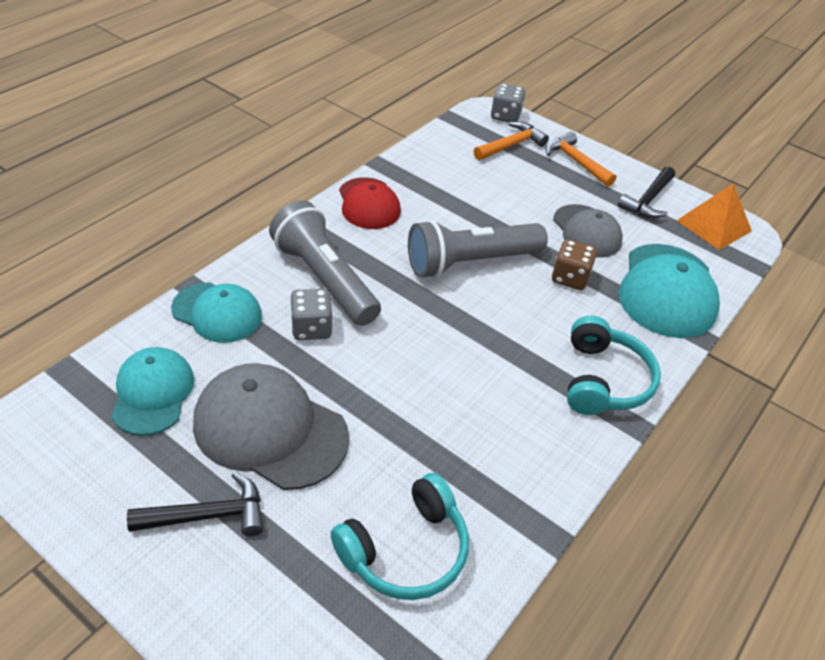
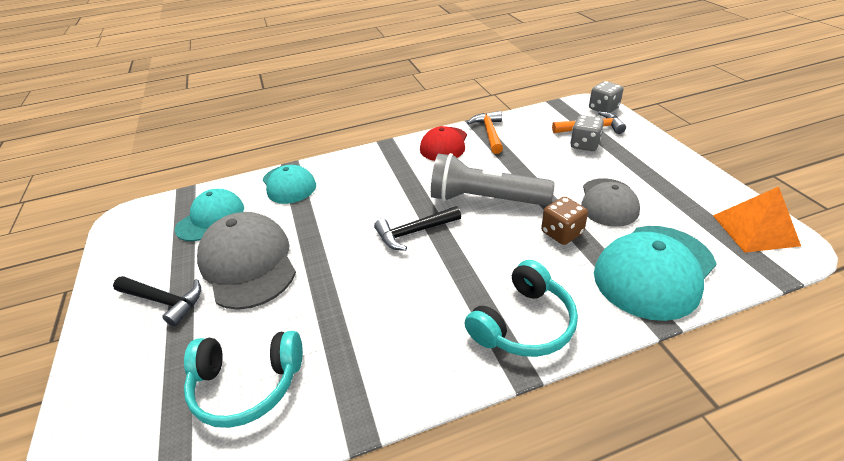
camera: 40 degrees right, 5 degrees down
(311, 328) = (333, 210): grey dice -> grey dice (584, 145)
(325, 279) = (370, 183): grey flashlight -> none
(575, 161) = (641, 150): orange hammer -> orange hammer (489, 133)
(648, 200) = (693, 193): black hammer -> black hammer (414, 232)

